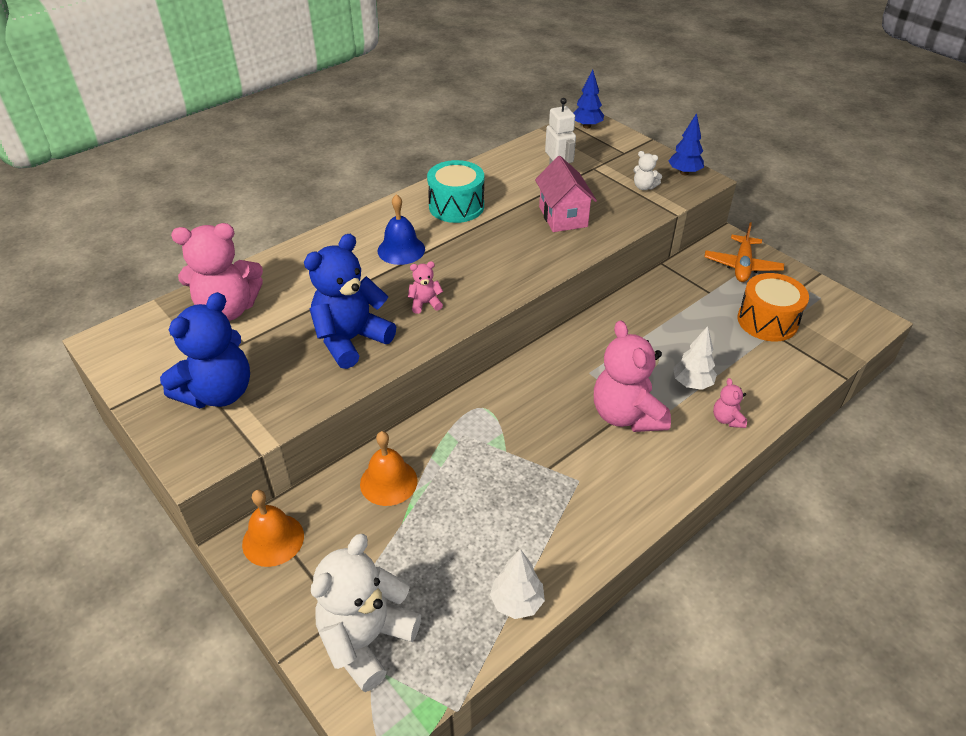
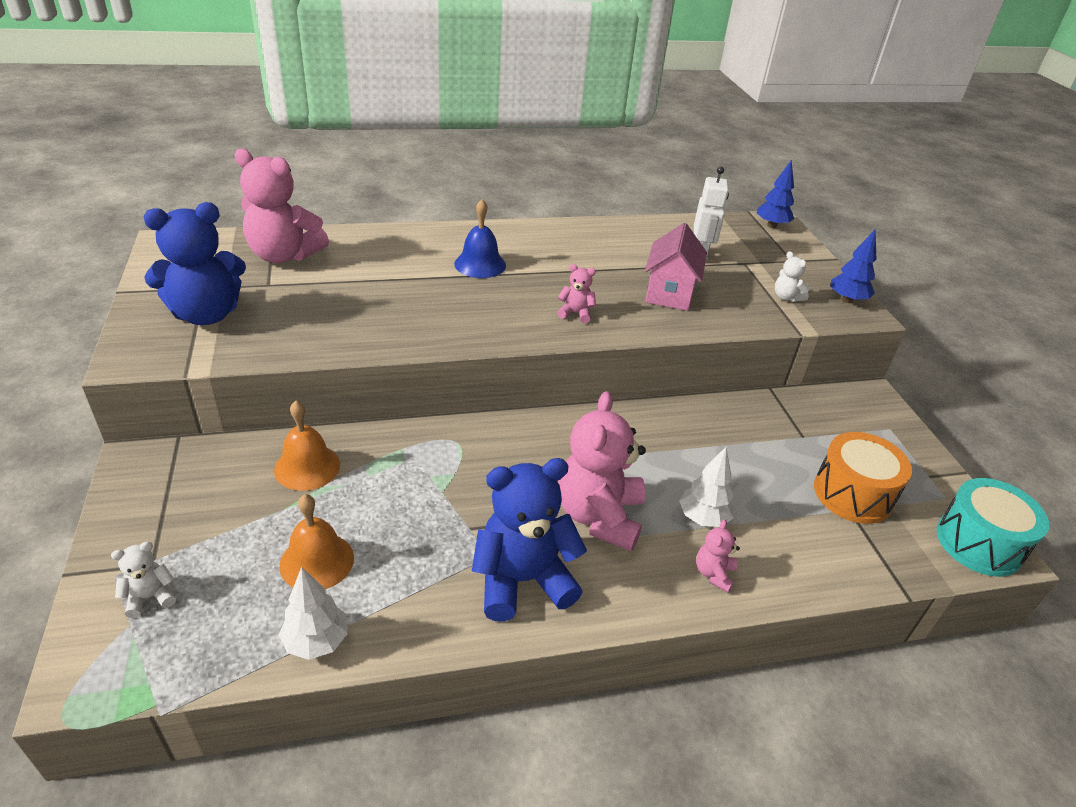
camera: 25 degrees right, 5 degrees down
(273, 539) = (164, 467): orange bell -> orange bell (317, 561)
(351, 340) = (359, 318): blue teddy bear -> blue teddy bear (522, 580)
(366, 639) = (150, 597): white teddy bear -> white teddy bear, size x0.45
(425, 303) = (457, 315): pink teddy bear -> pink teddy bear (576, 313)
(456, 206) = (569, 248): turquoise drum -> turquoise drum (978, 543)
(742, 266) = (867, 426): orange plane -> none

